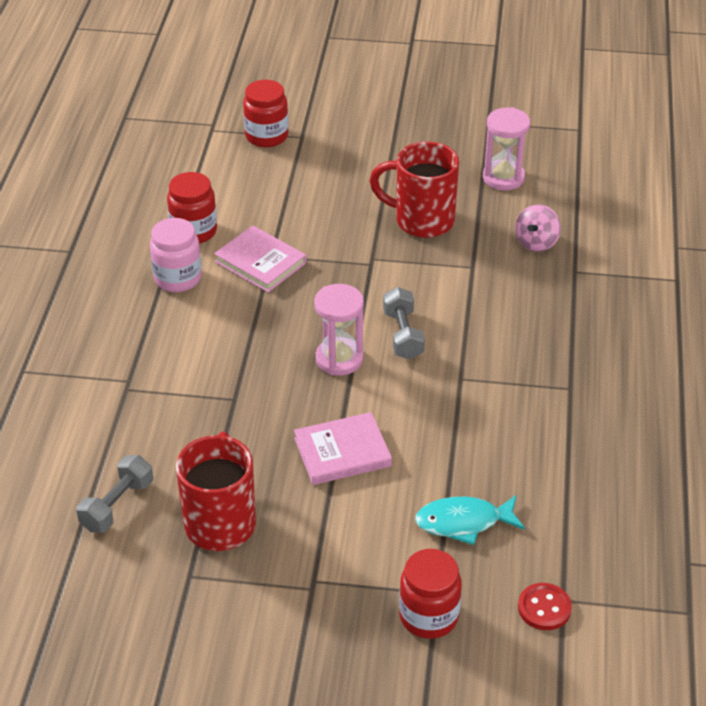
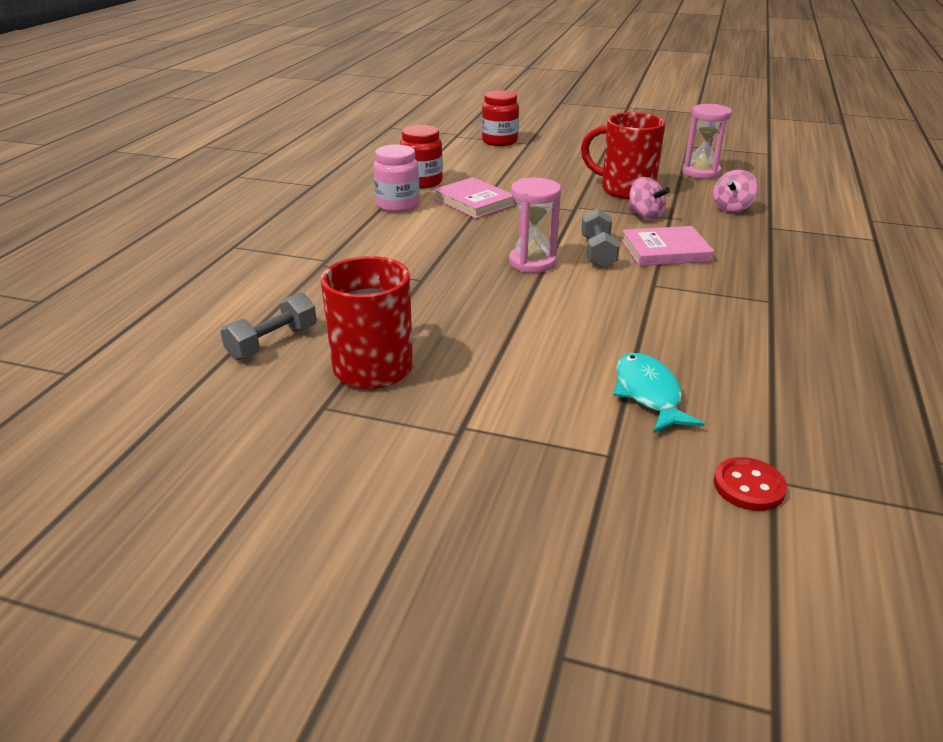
camera: 10 degrees right, 10 degrees down
(342, 452) = (521, 326): pink book -> pink book (665, 251)
(428, 616) = (597, 477): red jar -> none
(446, 267) = (645, 216): none -> pink spinning top
(463, 522) = (648, 394): turquoise fish -> turquoise fish turned 75 degrees clockwise

